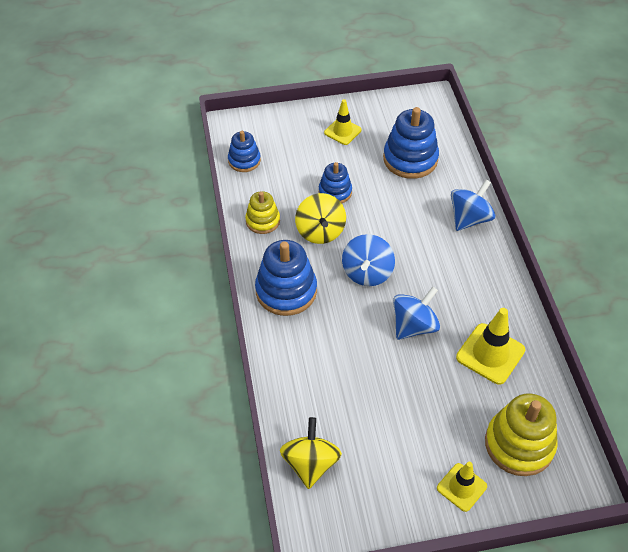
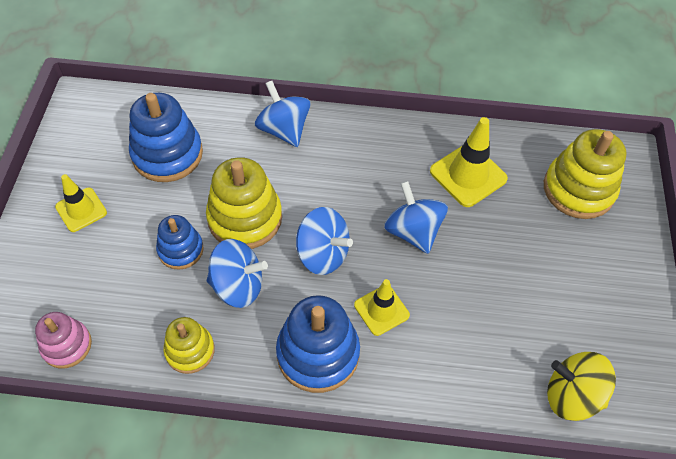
camera: 75 degrees left, 5 degrees up
(244, 160) = (67, 345): blue stacking toy -> pink stacking toy
(320, 231) = (238, 286): yellow spinning top -> blue spinning top
(377, 219) = (245, 218): none -> yellow stacking toy
(461, 487) = (619, 255): yellow traffic cone -> yellow traffic cone (381, 310)

